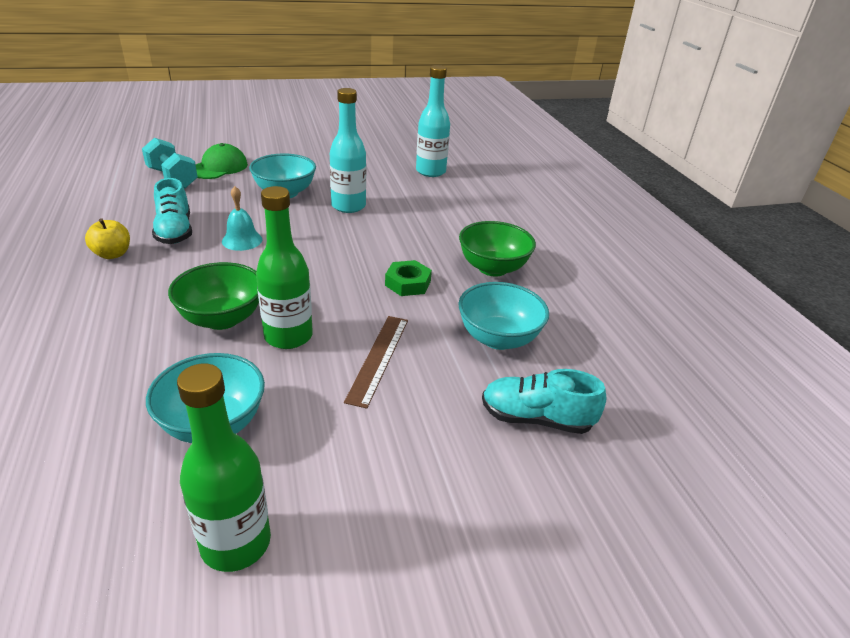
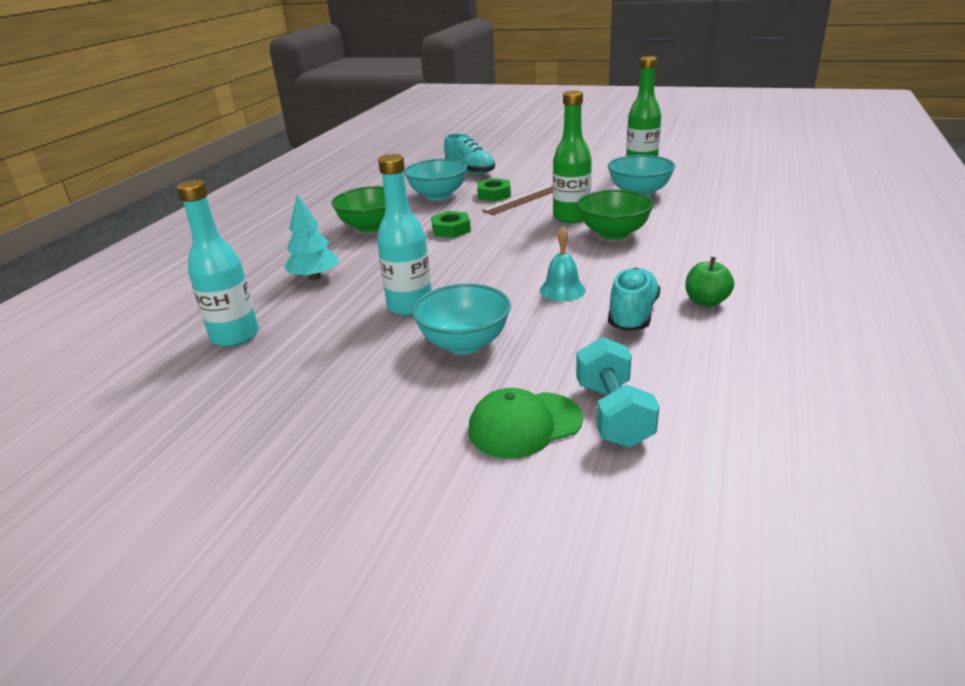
camera: 140 degrees left, 5 degrees down
(112, 254) = (706, 301): yellow apple -> green apple
(428, 360) = (494, 194): none -> green nut
(451, 211) = (314, 277): none -> turquoise tree

